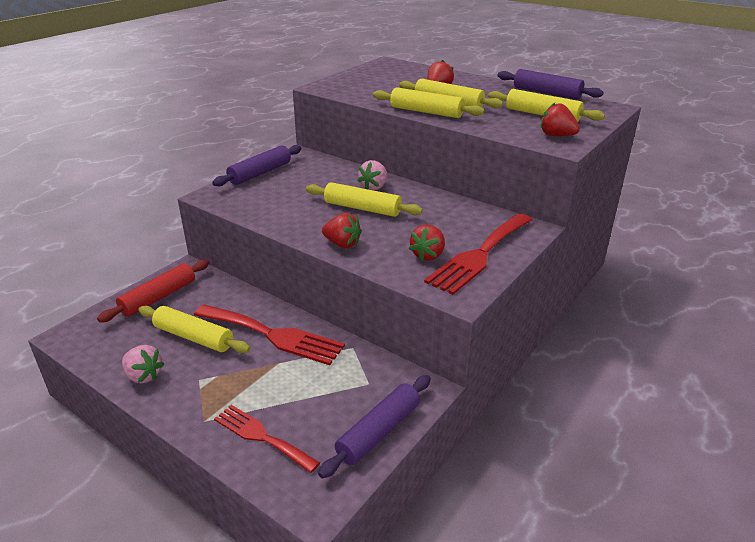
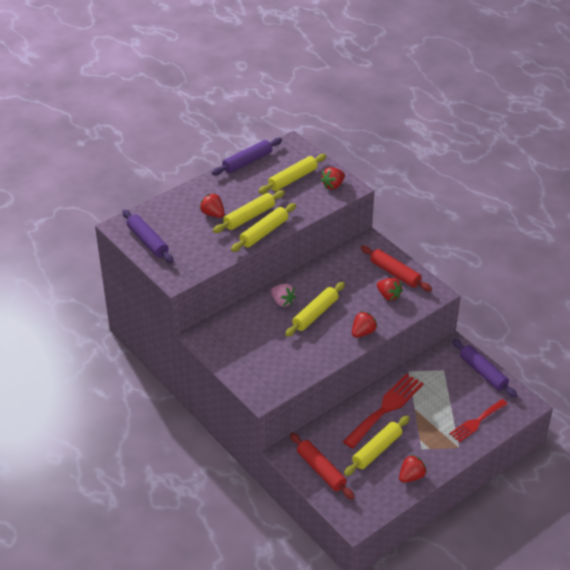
camera: 75 degrees left, 10 degrees up
(143, 376) = (411, 476): pink strawberry -> red strawberry
(260, 173) = (230, 363): purple rolling pin -> purple rolling pin (147, 241)
(479, 255) = (395, 273): red fork -> red rolling pin

